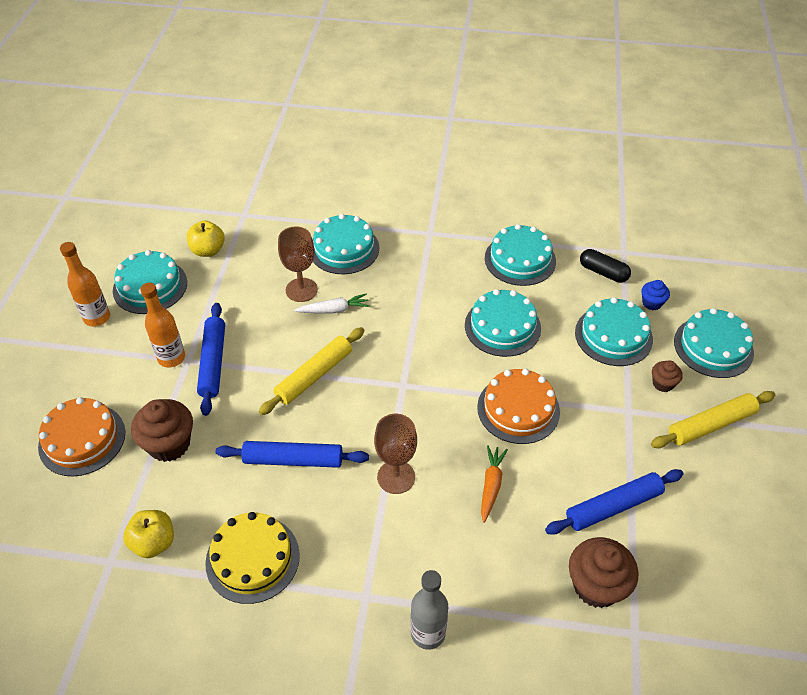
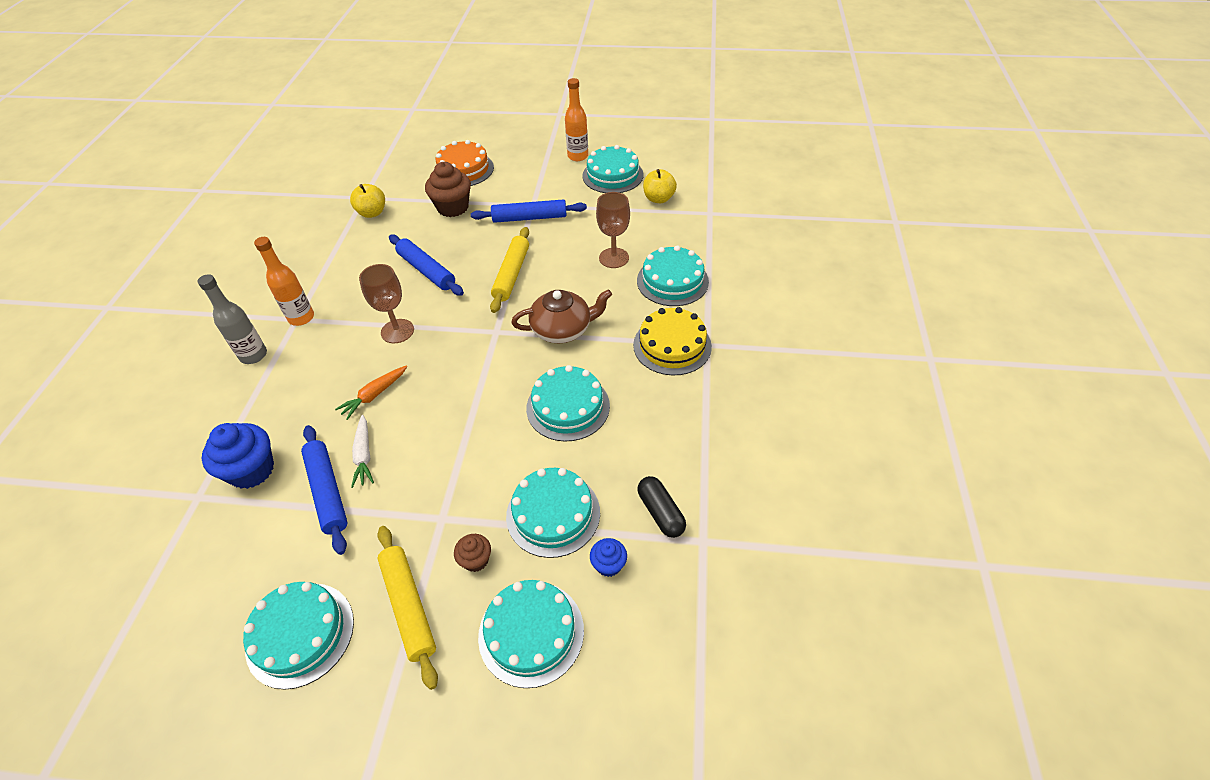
camera: 90 degrees right, 0 degrees up
(171, 358) = (535, 197): orange bottle -> orange bottle (301, 318)
(252, 558) = (346, 259): yellow cake -> yellow cake (672, 345)
(293, 460) = (427, 270): blue rolling pin -> blue rolling pin turned 45 degrees counterclockwise
(314, 375) = (512, 274): yellow rolling pin -> yellow rolling pin turned 60 degrees clockwise
(334, 310) = (589, 280): white carrot -> white carrot (364, 455)
(404, 331) = (562, 329): none -> brown teapot
(491, 485) = (374, 395): orange carrot -> orange carrot turned 120 degrees clockwise
(518, 409) = (457, 418): orange cake -> none
(520, 259) = (674, 425): turquoise cake -> turquoise cake (300, 634)
(596, 586) = (252, 470): brown cupcake -> blue cupcake
(603, 272) = (660, 512): black capsule -> black capsule turned 60 degrees counterclockwise

